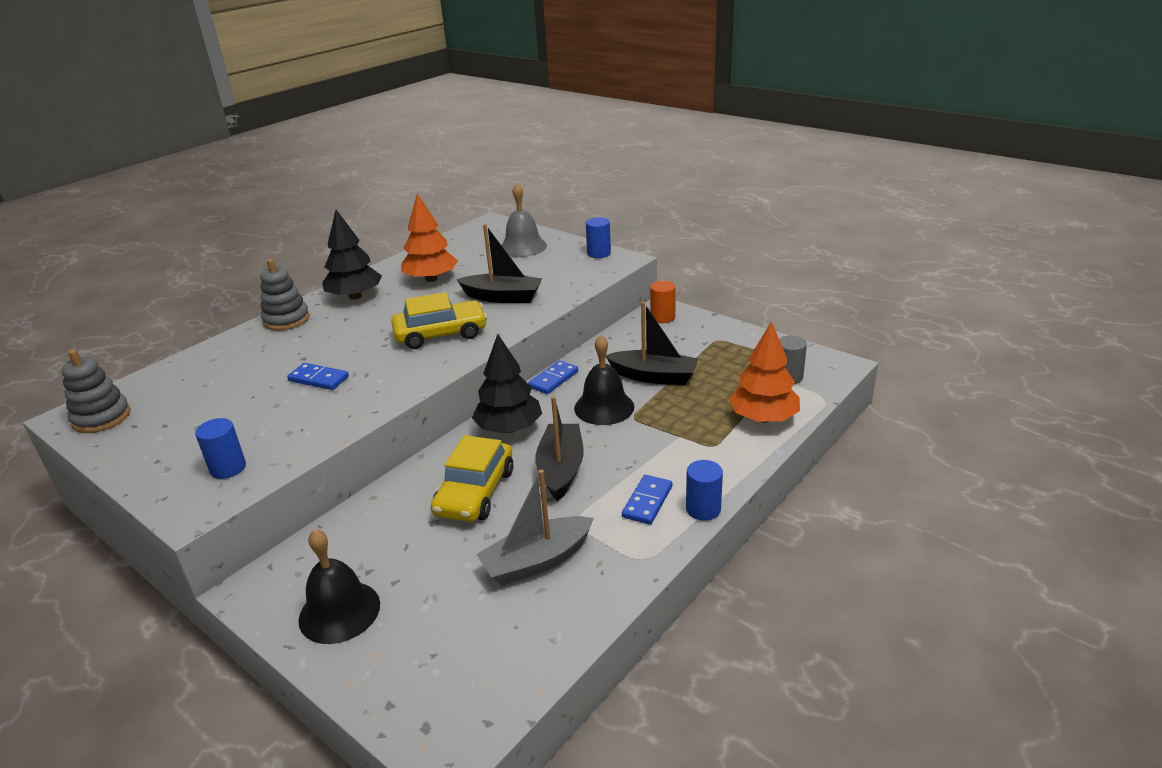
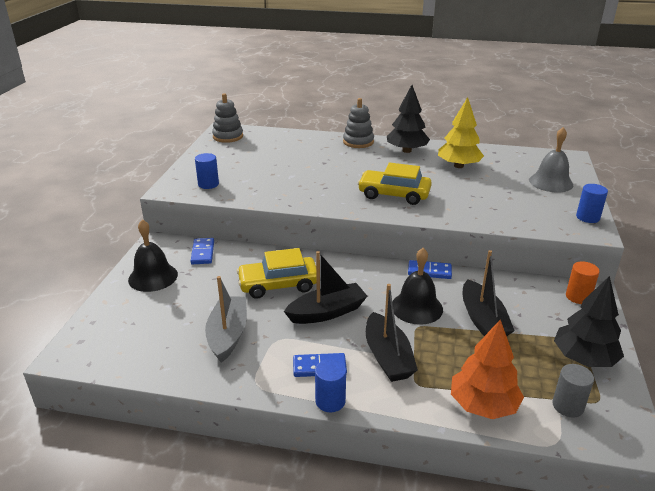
camera: 60 degrees right, 0 degrees up
(318, 379) = (307, 175): blue domino -> blue domino (202, 253)
(431, 279) = (458, 166): orange tree -> yellow tree
(441, 334) = (394, 194): yellow car -> yellow car turned 150 degrees clockwise
(503, 297) = (467, 200): black boat -> black boat (388, 357)
(509, 428) = (354, 273): black tree -> black tree (584, 358)
(537, 561) = (228, 335): grey boat -> grey boat turned 60 degrees clockwise

